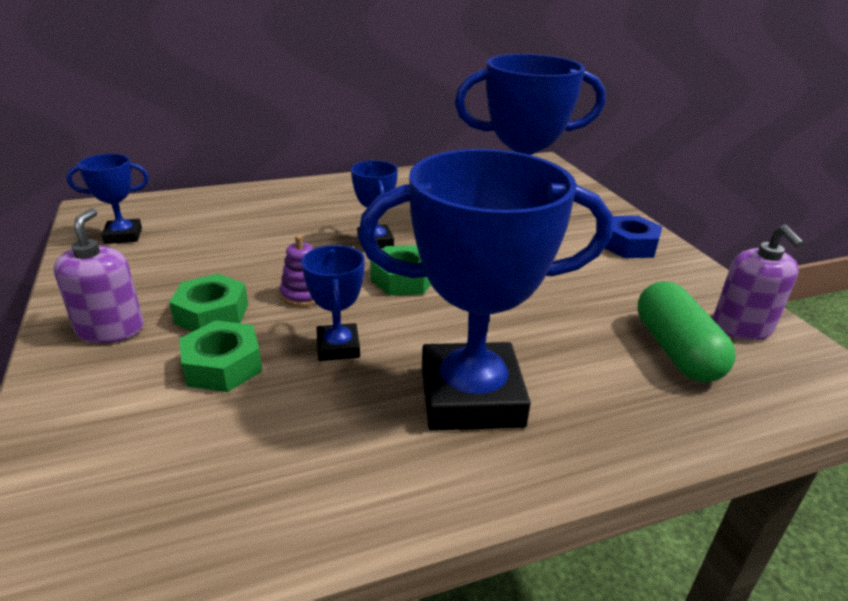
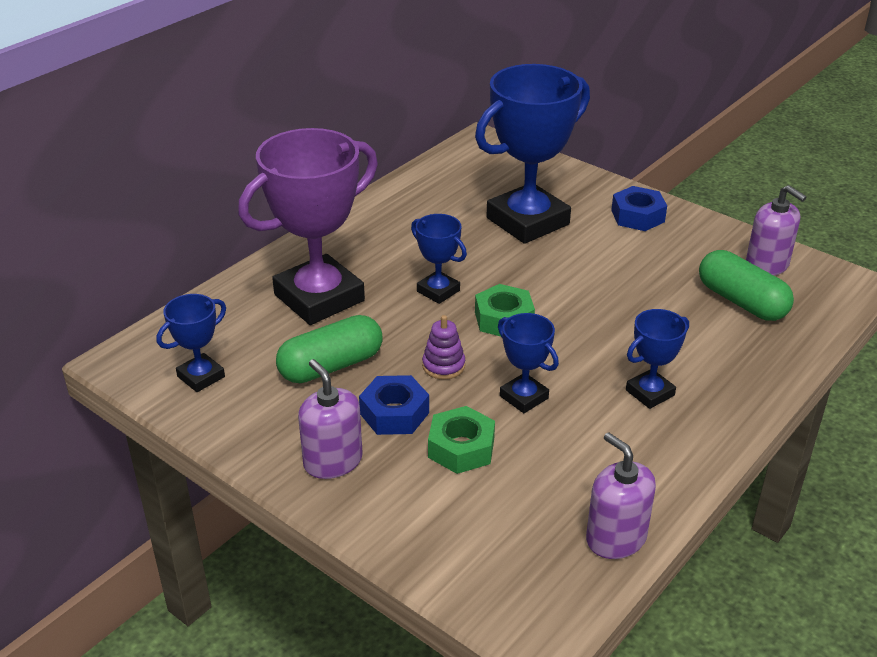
camera: 30 degrees left, 5 degrees up
(212, 314) = (394, 413): green nut -> blue nut
(218, 262) = (331, 366): none -> green capsule
(242, 539) = (616, 538): none -> purple soap dispenser
(279, 217) = (319, 298): none -> purple trophy
(471, 396) = (650, 393): blue trophy -> blue trophy, size x0.48

